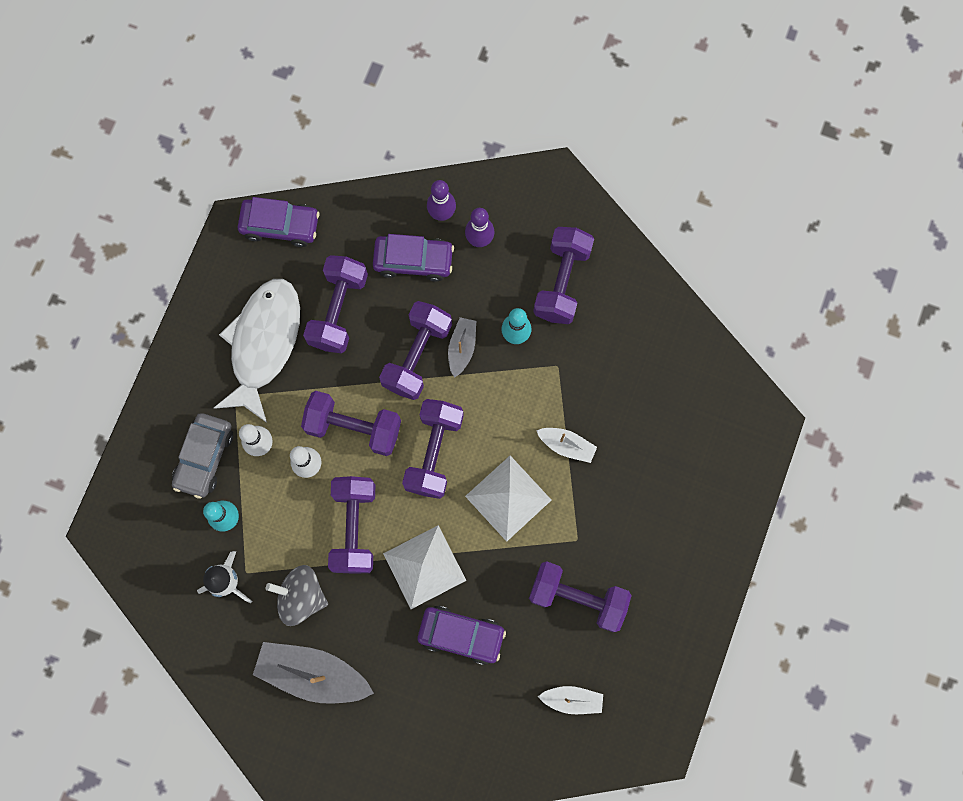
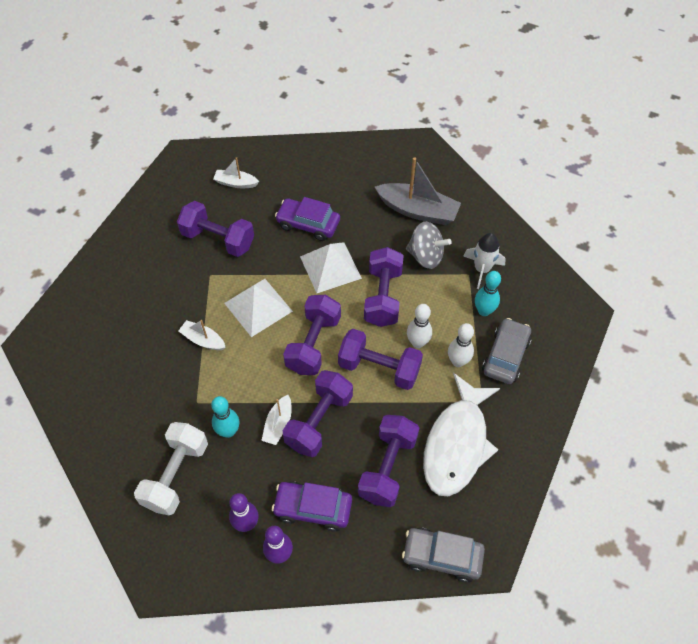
camera: 175 degrees left, 20 degrees down
(280, 225) = (442, 556): purple car -> grey car
(462, 348) = (278, 424): grey boat -> white boat
(562, 282) = (176, 475): purple dumbbell -> white dumbbell

